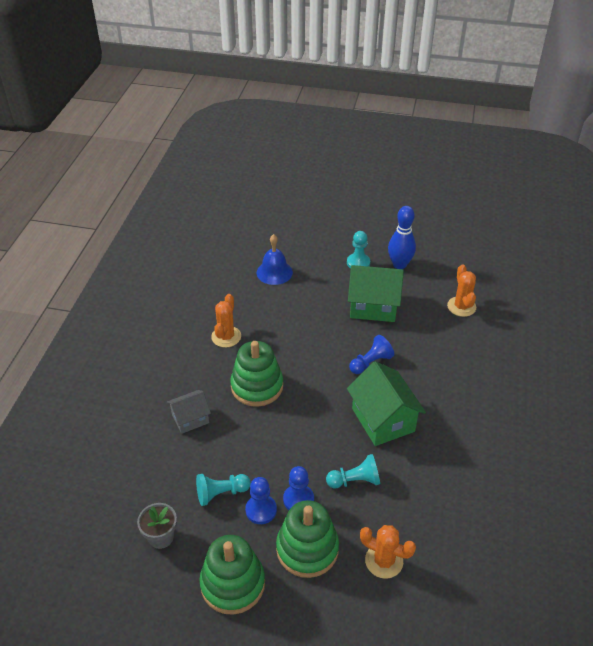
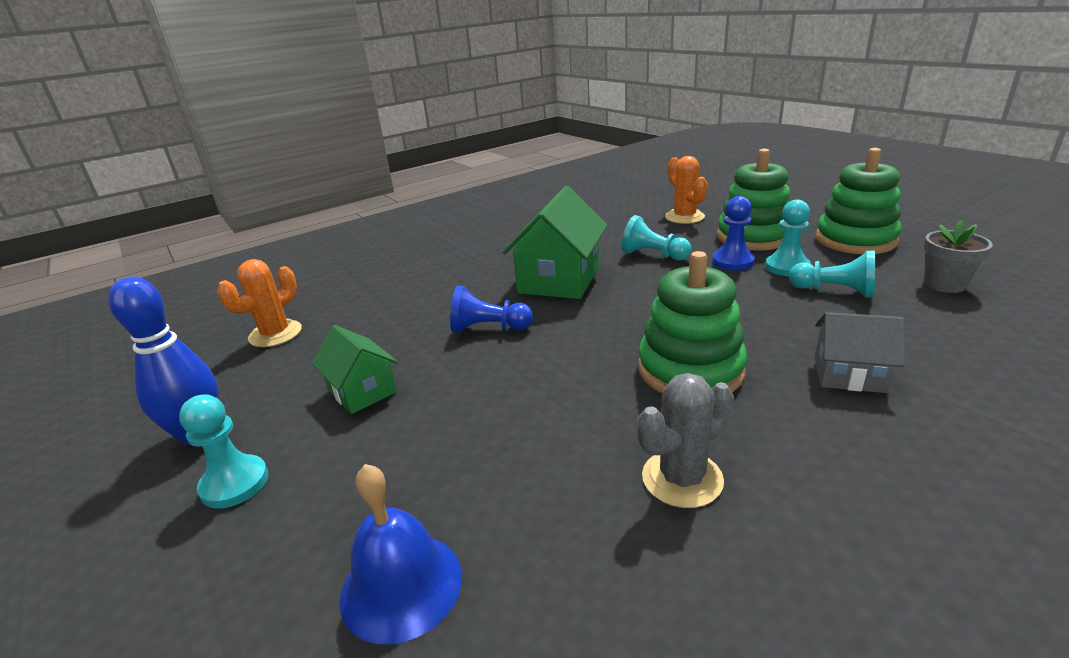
camera: 135 degrees left, 15 degrees down
(226, 337) = (682, 478): orange cactus -> grey cactus
(261, 510) = (787, 267): blue pawn -> turquoise pawn
(373, 306) = (362, 391): green house -> green house, size x0.59

